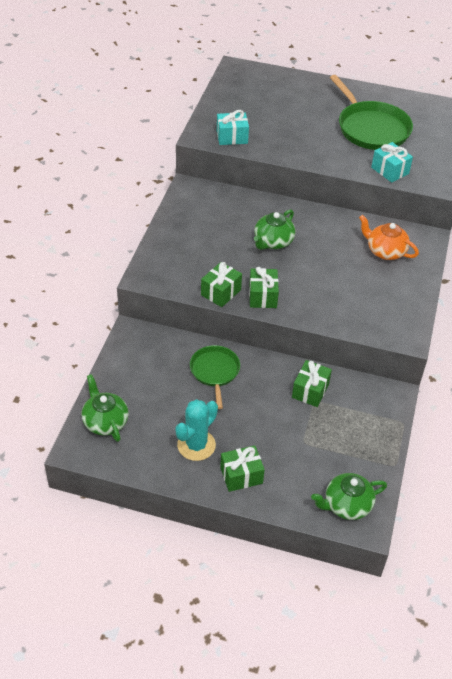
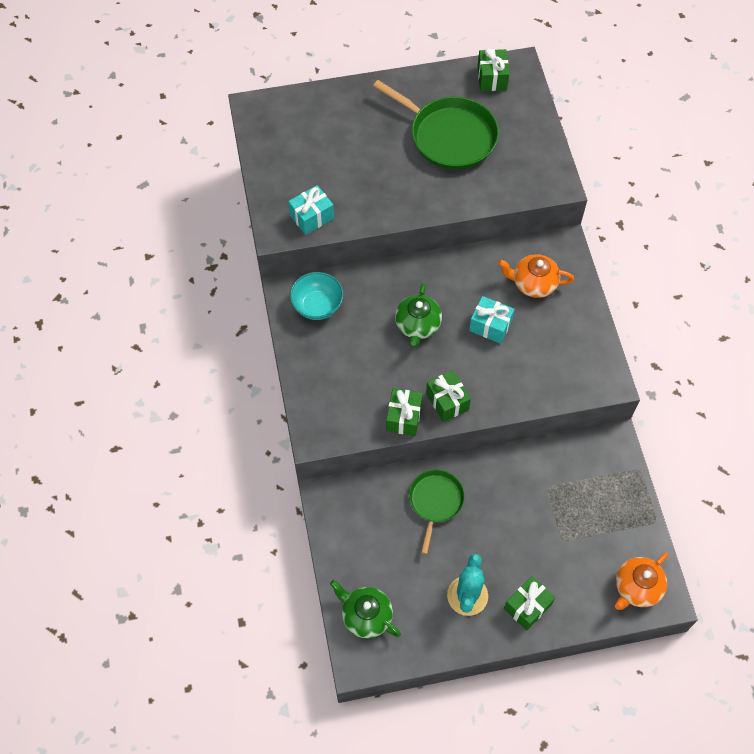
camera: 25 degrees left, 15 degrees up
(205, 202) = (317, 306): none -> turquoise bowl
(215, 372) = (435, 502): green pan -> green pan turned 45 degrees clockwise
(310, 391) = (537, 477): green gift -> green gift (492, 78)
(346, 505) = (637, 588): green teapot -> orange teapot
(390, 170) = (499, 189): turquoise gift -> turquoise gift (490, 326)

